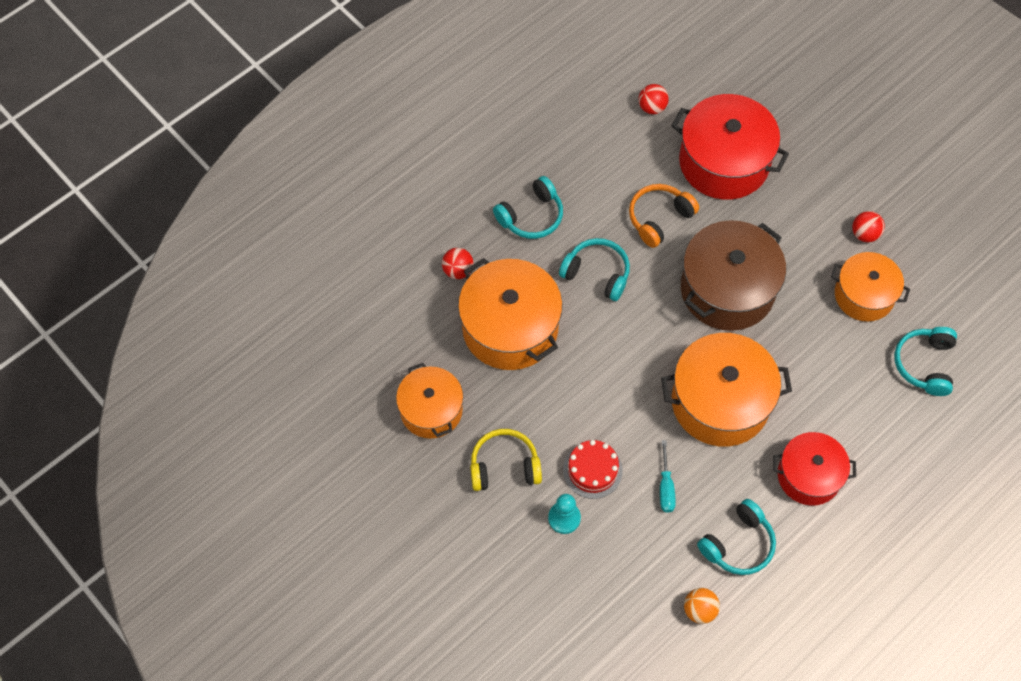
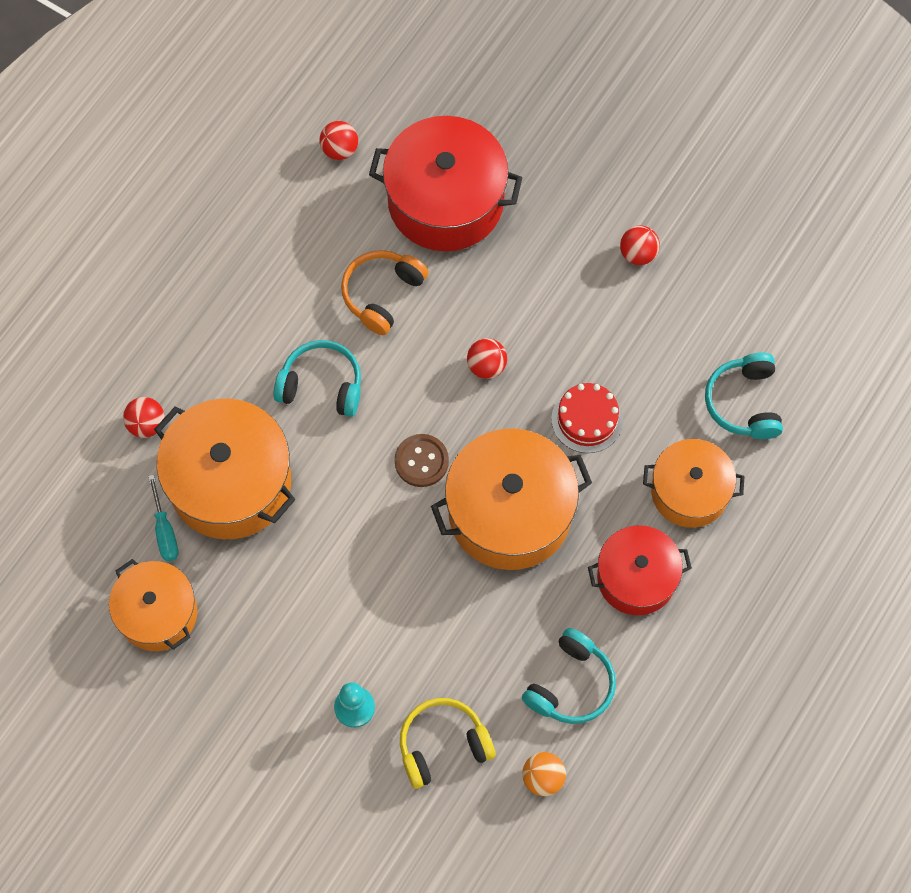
camera: 15 degrees left, 5 degrees up
(504, 466) = (266, 661): yellow headphones -> yellow headphones (443, 745)
(531, 216) = (222, 330): turquoise headphones -> none
(592, 470) = (375, 638): red cake -> red cake (587, 419)
(660, 347) = (421, 461): none -> brown button
(666, 488) = (468, 637): turquoise screwdriver -> turquoise screwdriver (165, 531)
(727, 289) = (486, 366): brown pot -> red ball
(864, 295) = (653, 333): orange pot -> orange pot (689, 491)

